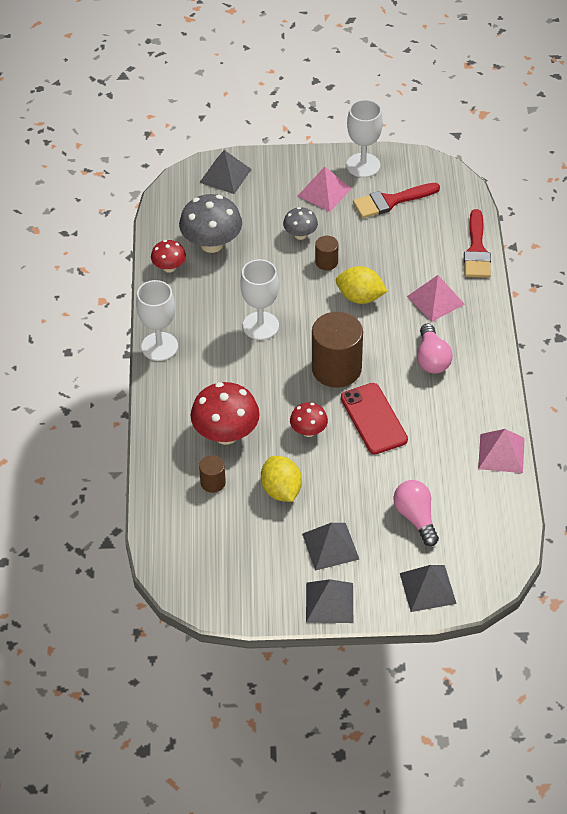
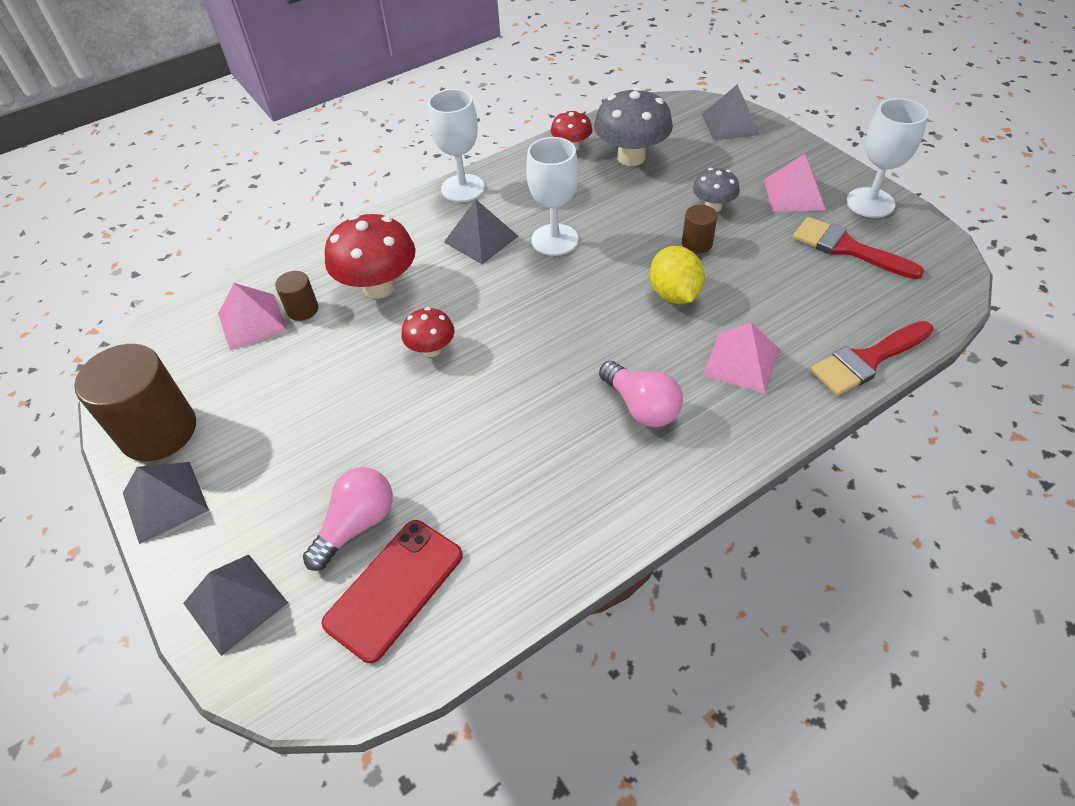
camera: 60 degrees right, 0 degrees up
(281, 490) = (324, 369): yellow lemon -> none
(330, 546) = (260, 457): grey pyramid -> grey pyramid (481, 239)
(336, 368) = (546, 327): brown cylinder -> brown cylinder (158, 431)
(373, 419) = (495, 398): red phone -> red phone (394, 589)
(432, 359) = (641, 406): pink light bulb -> pink light bulb turned 90 degrees counterclockwise
(501, 453) = (539, 570): pink pyramid -> pink pyramid (252, 321)

